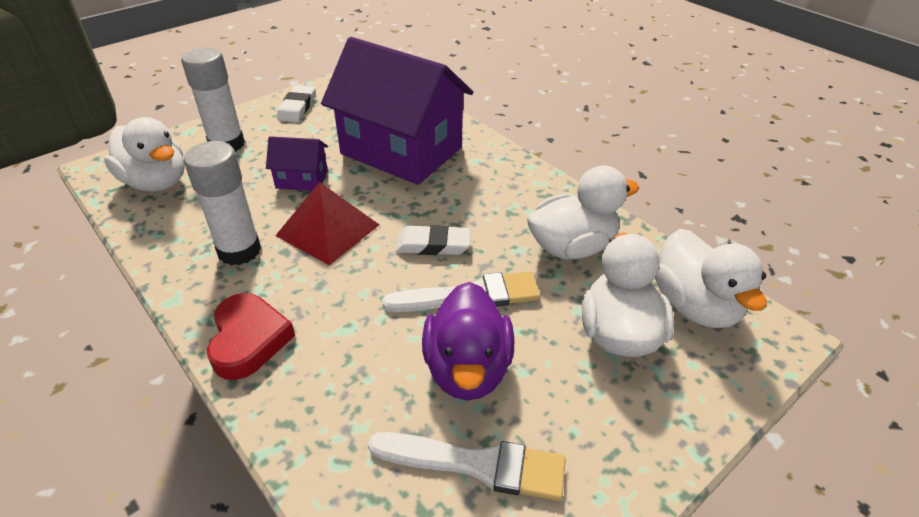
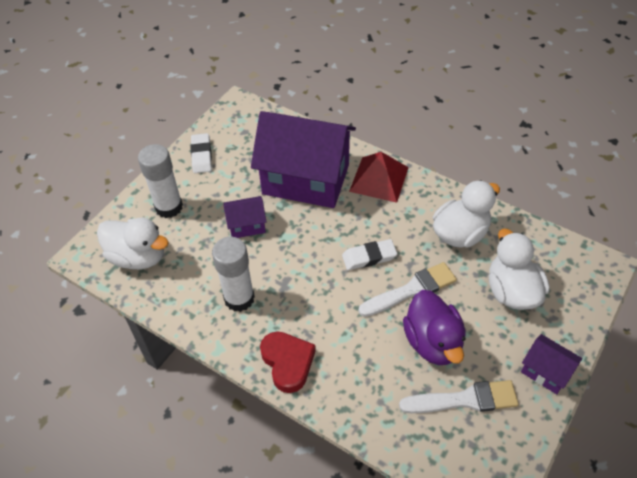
camera: 15 degrees left, 10 degrees up
(328, 230) = (291, 264): red pyramid -> red pyramid (379, 179)
(631, 460) = (546, 371): none -> purple house
(695, 306) = (550, 258): white duck -> none

